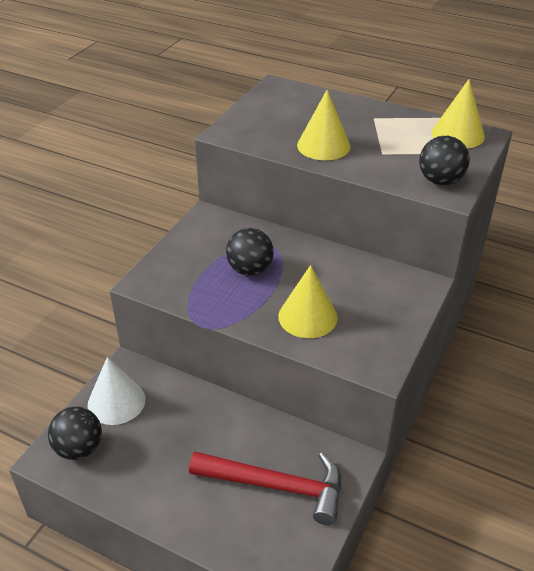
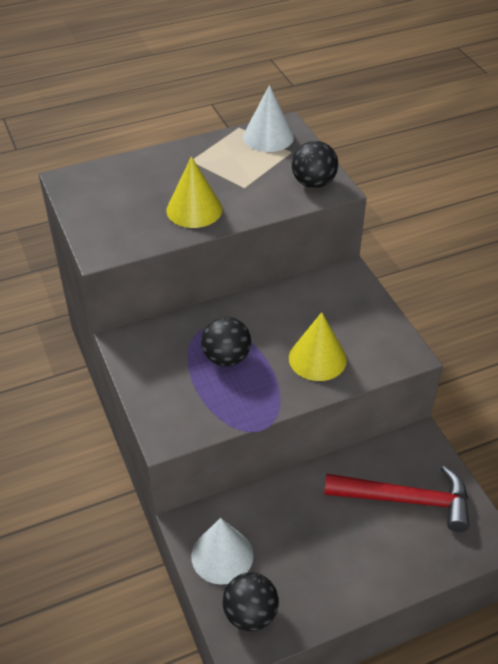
camera: 50 degrees left, 5 degrees up
(276, 486) = (406, 499): red hammer -> red hammer turned 45 degrees clockwise
(458, 134) = (268, 137): yellow cone -> white cone

